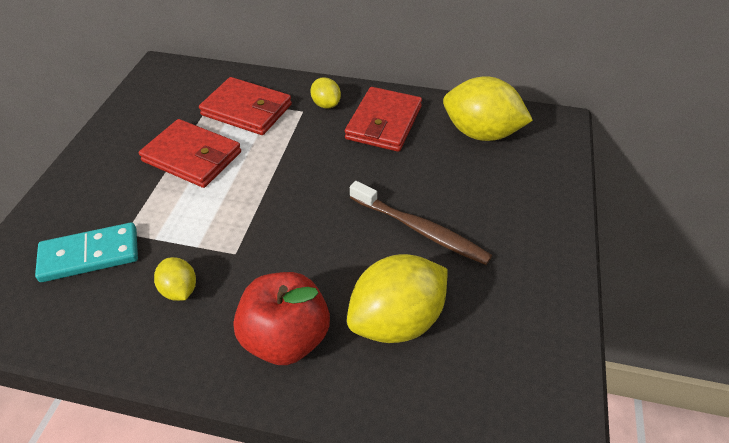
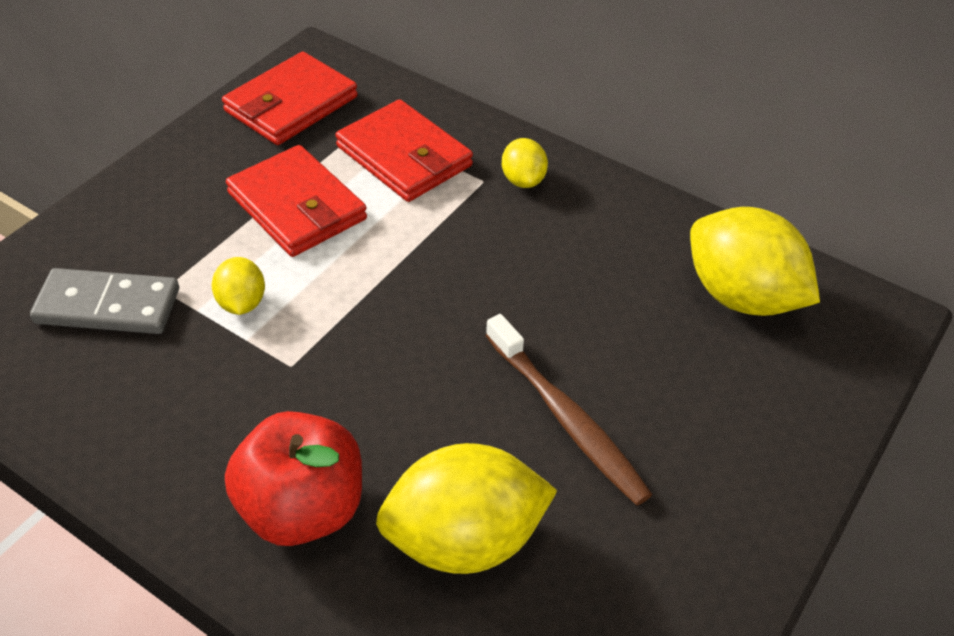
camera: 20 degrees right, 0 degrees up
(90, 255) = (108, 306): turquoise domino -> grey domino
(180, 290) = (197, 393): yellow lemon -> yellow lemon (242, 303)
(384, 123) = (596, 234): red wallet -> red wallet (291, 104)

